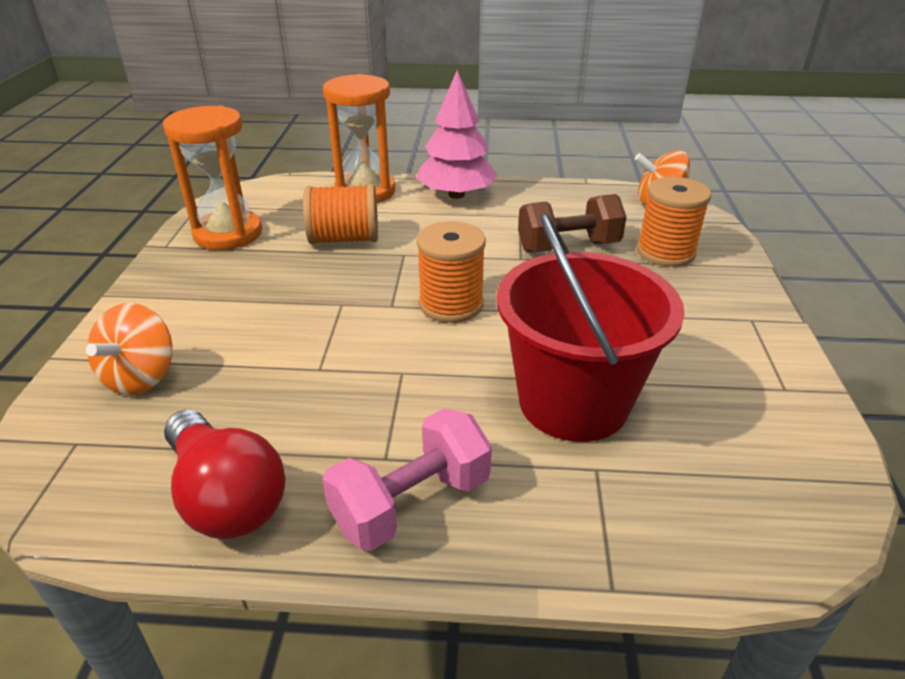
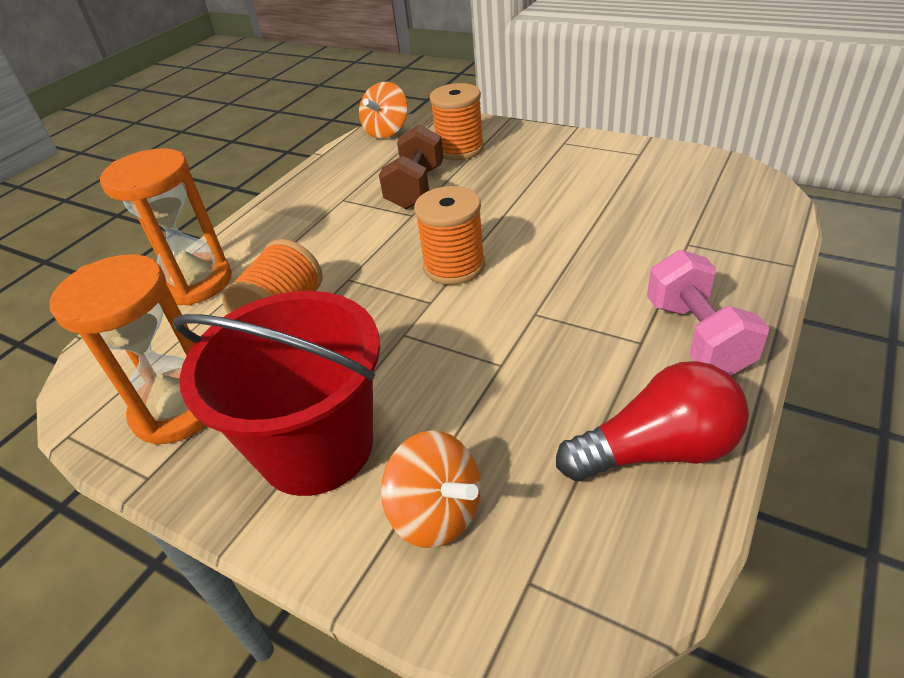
camera: 60 degrees left, 5 degrees up
(456, 195) = (269, 225): pink tree -> none
(573, 402) = (615, 235): red bucket -> red bucket (316, 447)

